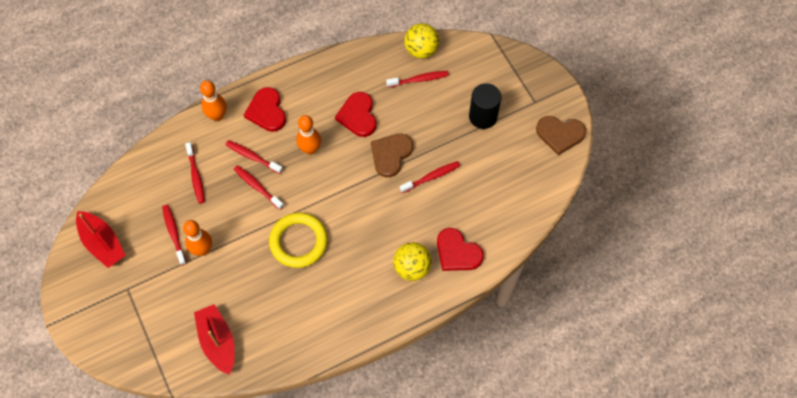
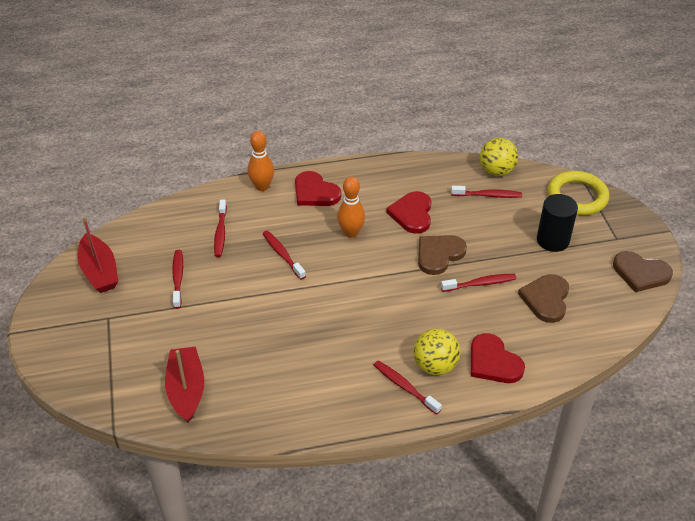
camera: 15 degrees right, 20 degrees down
(202, 249) = (203, 299): orange bowling pin -> none
(252, 157) = (286, 227): red toothbrush -> red toothbrush (404, 387)
(267, 111) = (315, 192): red heart -> red heart turned 45 degrees counterclockwise
(298, 241) = (311, 313): yellow ring -> yellow ring (577, 197)
(488, 180) = (546, 299): none -> brown heart

